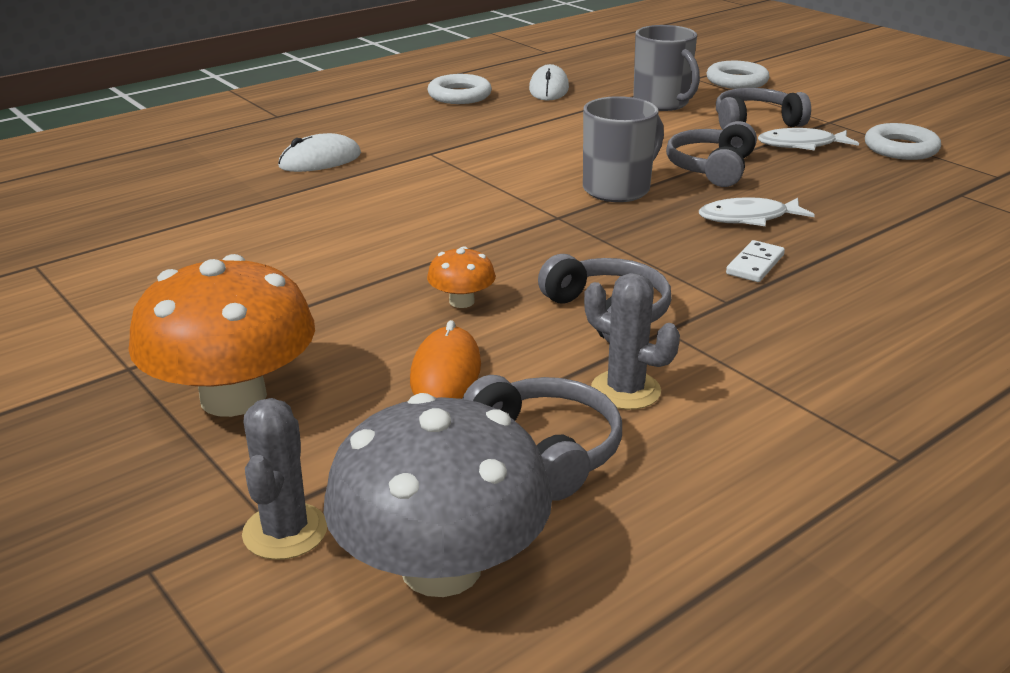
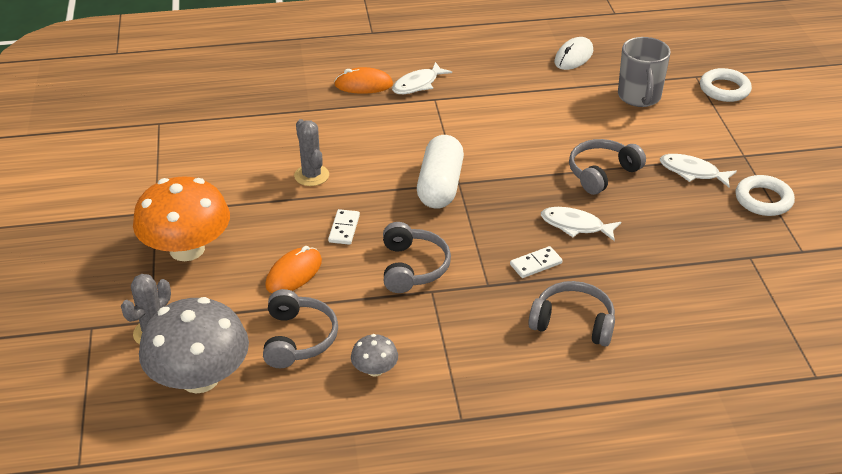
camera: 30 degrees right, 10 degrees up
(320, 160) = (363, 85): white mouse -> orange mouse
(393, 145) = (418, 84): none -> white fish
(459, 95) = (505, 45): white ring -> none
(461, 301) = (344, 229): orange mushroom -> white domino
(539, 226) = (440, 186): none -> white capsule
(618, 189) = (519, 171): grey mug -> none
(625, 390) = (370, 321): grey cactus -> grey cactus (311, 175)
(707, 446) = (375, 369): none -> grey mushroom
(755, 122) = (685, 139): grey headphones -> grey headphones (573, 322)

